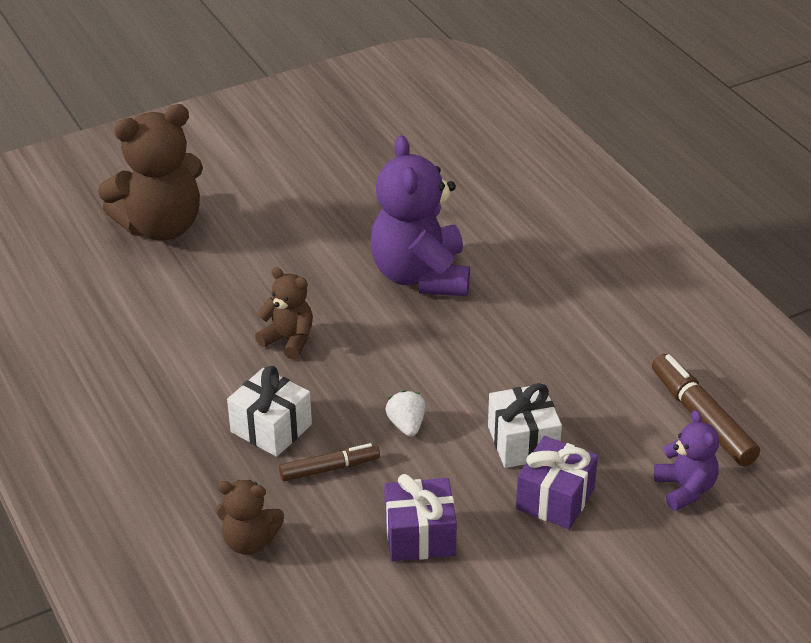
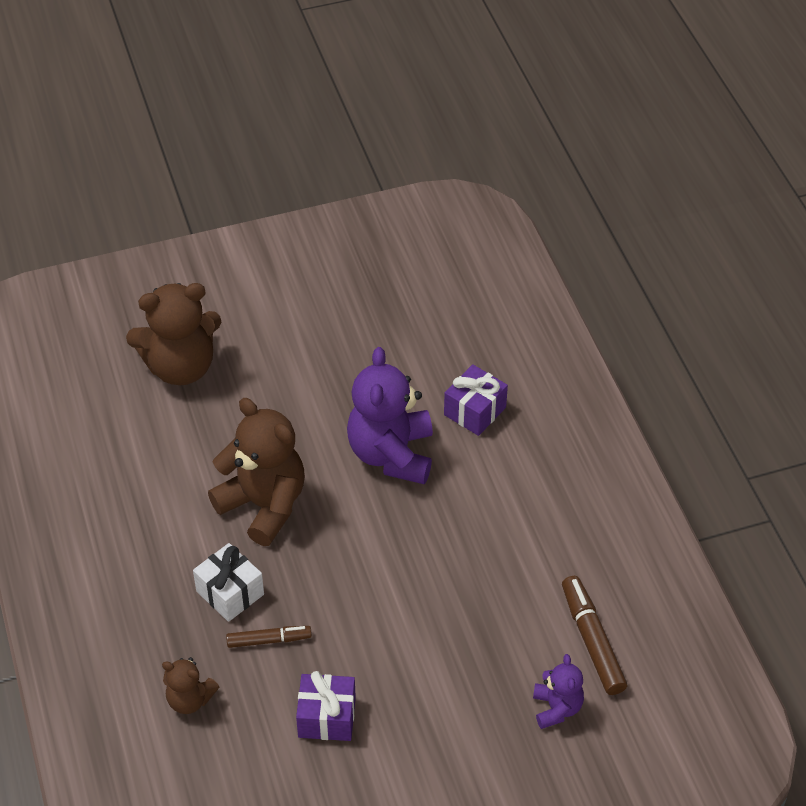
camera: 10 degrees right, 10 degrees up
(289, 340) = (264, 505): brown teddy bear -> brown teddy bear, size x1.93
(406, 425) = (342, 607): white strawberry -> none
(523, 442) = (434, 640): white gift -> none
(555, 499) = (446, 700): purple gift -> purple gift (475, 411)

